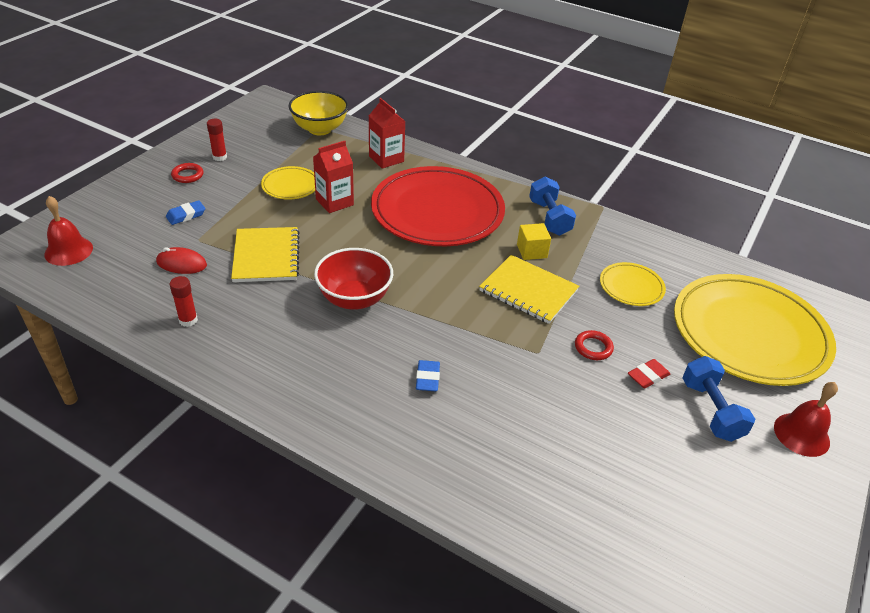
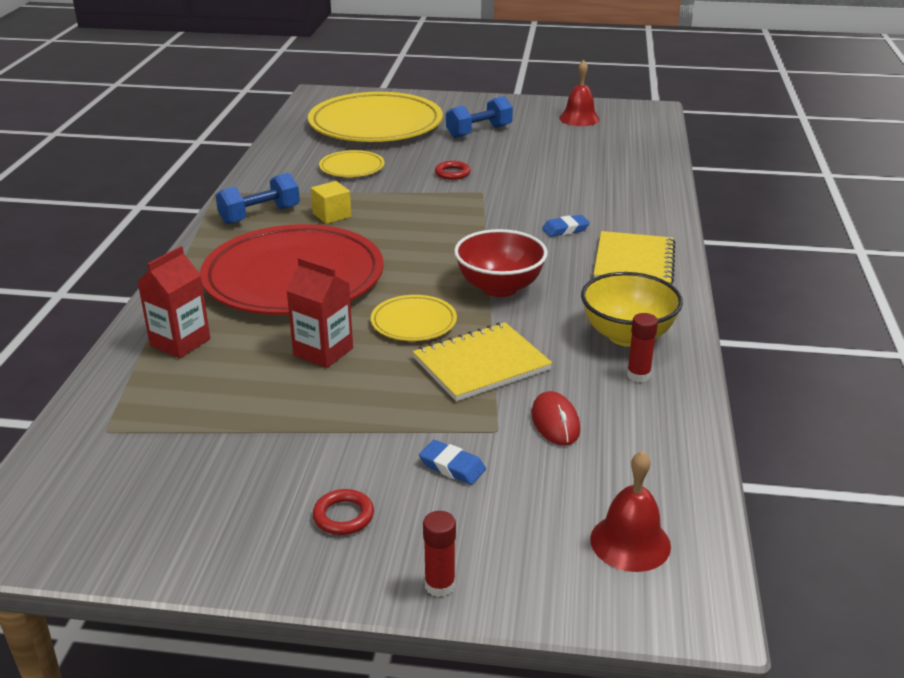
camera: 110 degrees left, 10 degrees down
(219, 157) = (262, 505): red glue stick -> red glue stick (440, 585)
(290, 186) = (306, 400): yellow plate -> yellow plate (413, 322)
(320, 129) = (108, 430): yellow bowl -> yellow bowl (627, 335)
(528, 291) = (400, 207): yellow notebook -> yellow notebook (633, 262)
(648, 376) = (465, 152): red eraser -> none
(801, 434) = (471, 108): red bell -> red bell (579, 118)

